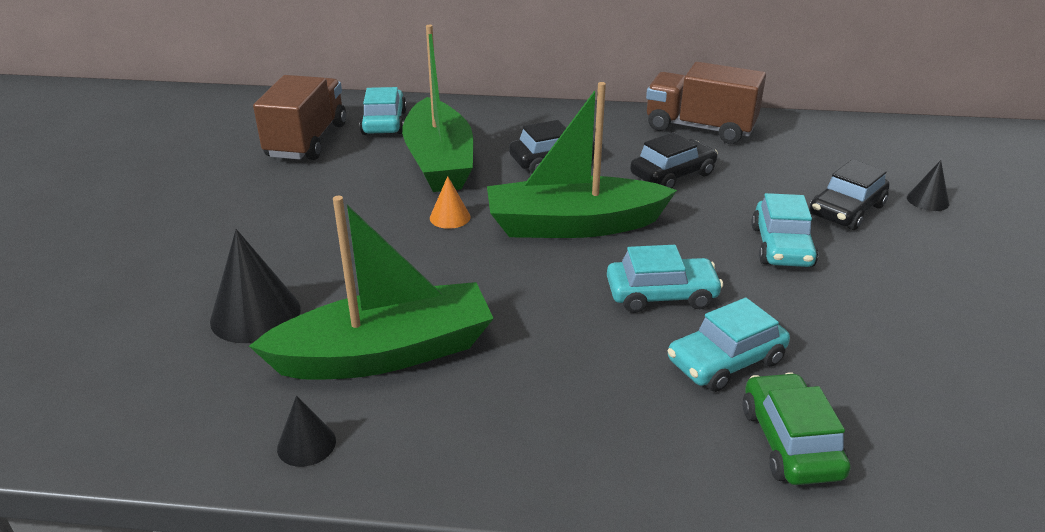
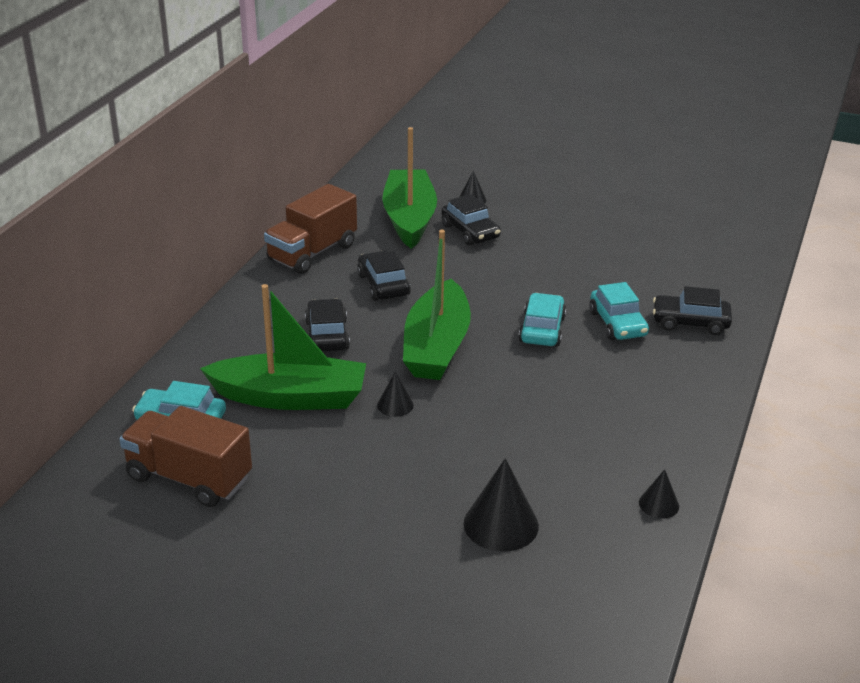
camera: 75 degrees left, 0 degrees up
(385, 353) = (571, 460): green boat -> green boat (409, 218)
(450, 217) = (395, 405): orange cone -> black cone
(781, 246) = (504, 269): turquoise car -> none
(790, 442) = (690, 322): green car -> black car

